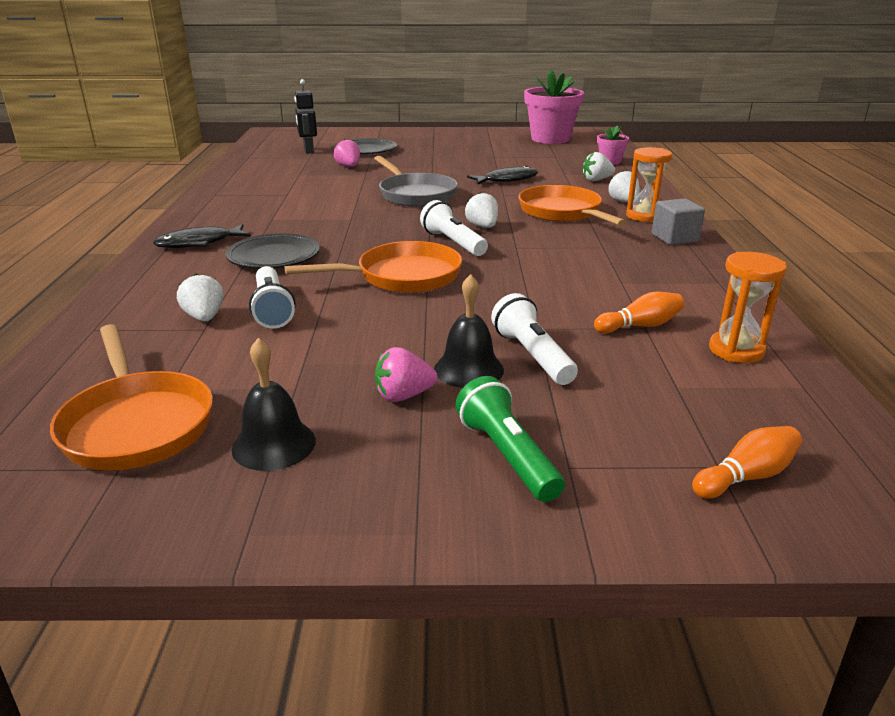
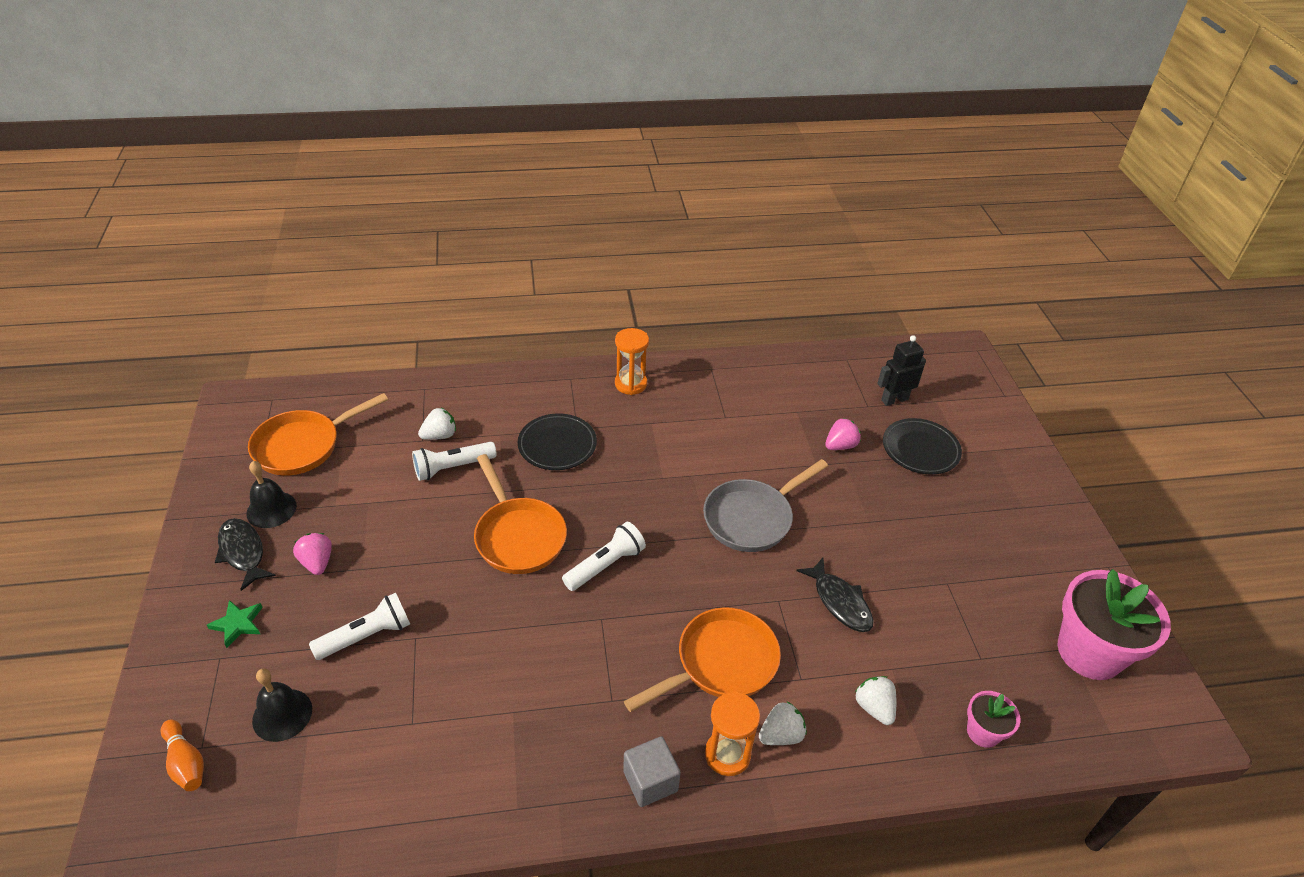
camera: 80 degrees right, 15 degrees up
(199, 243) = (582, 393): black fish -> black fish (243, 552)
(468, 369) = (349, 596): black bell -> black bell (282, 714)
(482, 227) = (657, 586): white strawberry -> none
(507, 455) = (238, 624): green flashlight -> green star
(640, 326) = (415, 718): orange bowling pin -> none
(736, 350) = (363, 794): orange hourglass -> orange hourglass (630, 384)

